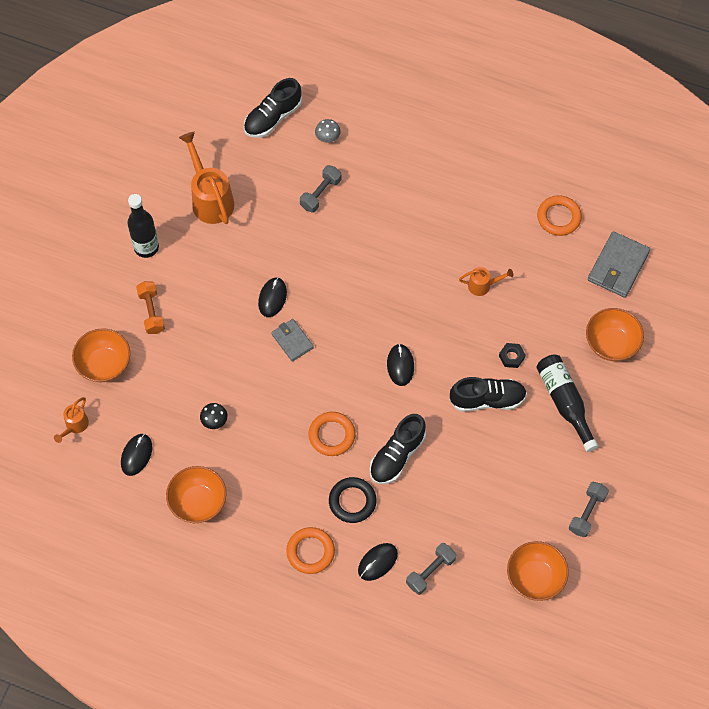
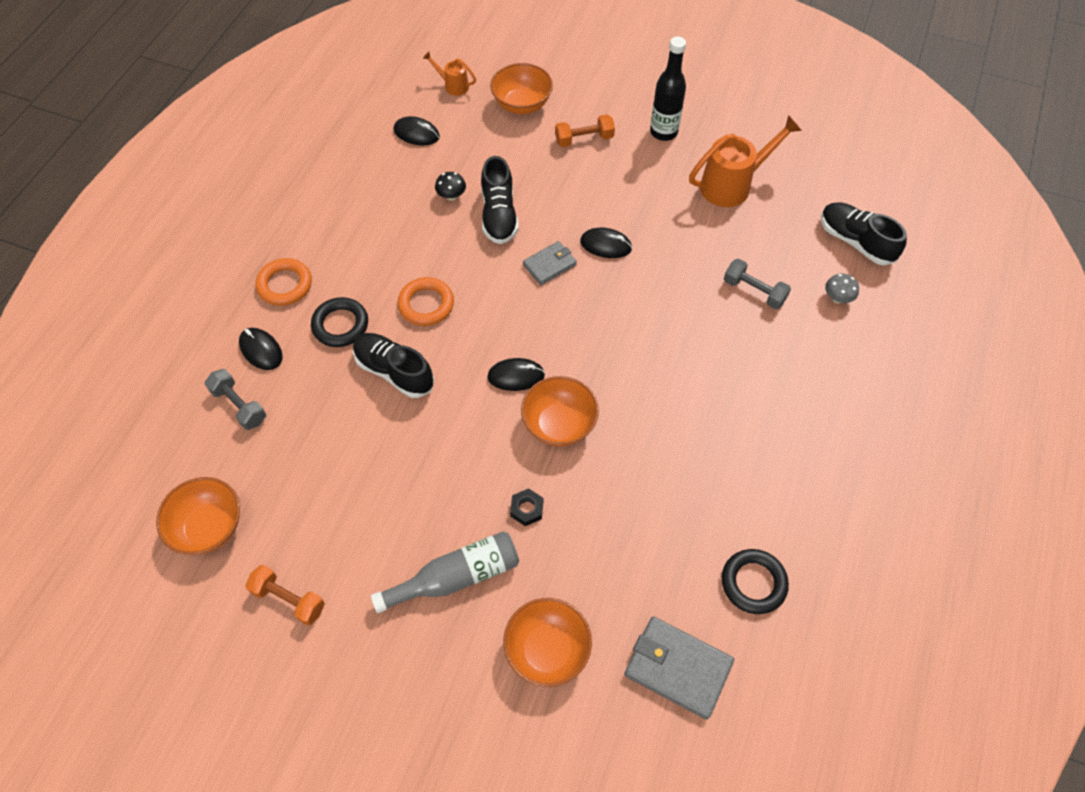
camera: 90 degrees right, 5 degrees down
(198, 502) = (357, 185): orange bowl -> orange bowl (559, 424)
(482, 285) = (634, 475): orange watering can -> none
(487, 399) = (464, 476): black shoe -> black shoe (499, 215)
(558, 217) = (753, 583): orange ring -> black ring
(564, 402) = (455, 577): black bottle -> grey bottle
(587, 512) = (289, 599): grey dumbbell -> orange dumbbell

